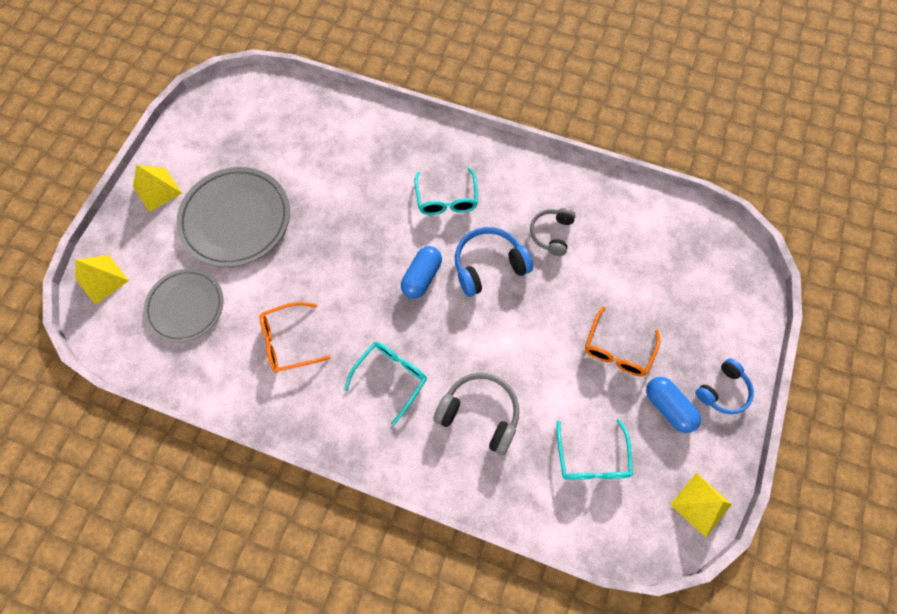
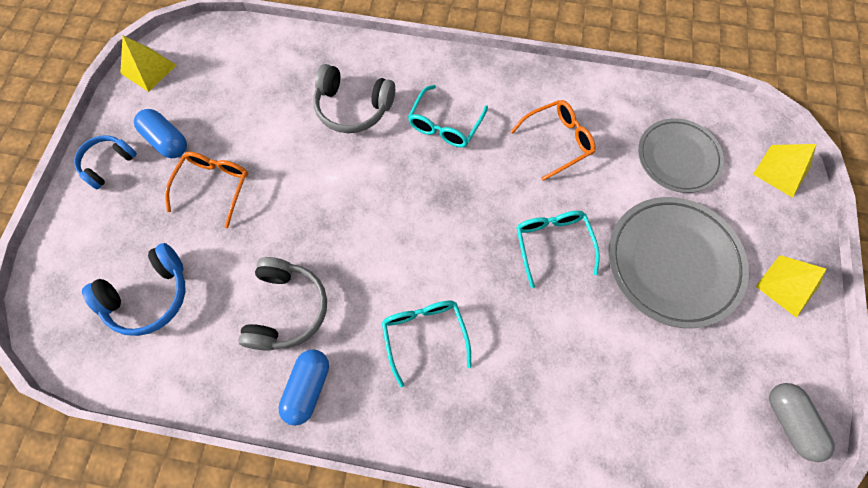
camera: 170 degrees right, 0 degrees up
(210, 109) = (790, 422): none -> grey capsule
(422, 277) = (435, 229): blue capsule -> blue capsule (308, 388)
(488, 265) = (360, 255): blue headphones -> blue headphones (149, 296)
(551, 234) = (287, 309): grey headphones -> grey headphones, size x1.50
(592, 459) = (245, 88): turquoise glasses -> turquoise glasses (552, 244)

